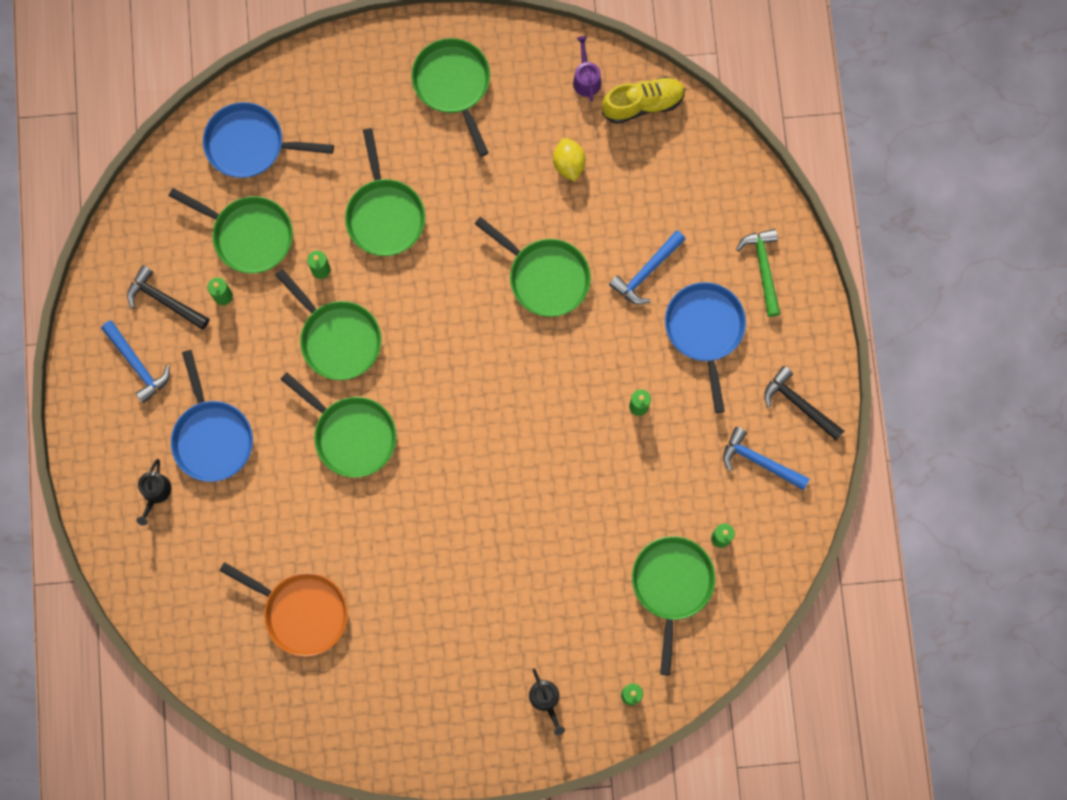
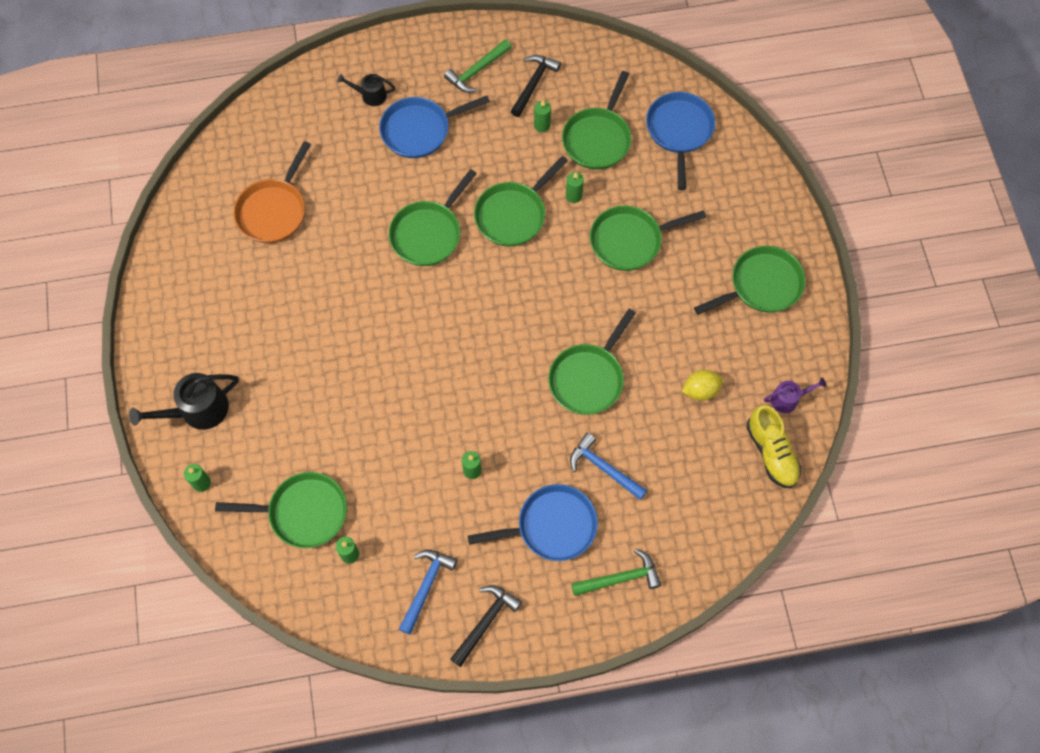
camera: 85 degrees right, 10 degrees down
(137, 364) = (477, 71): blue hammer -> green hammer
(545, 699) = (198, 410): black watering can -> black watering can, size x1.73

